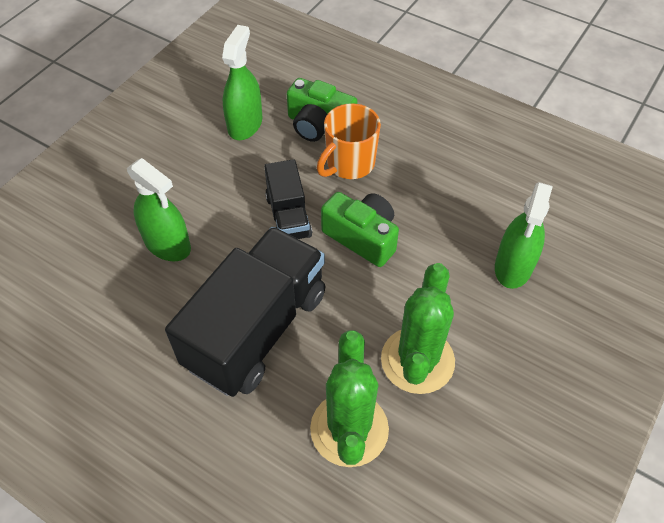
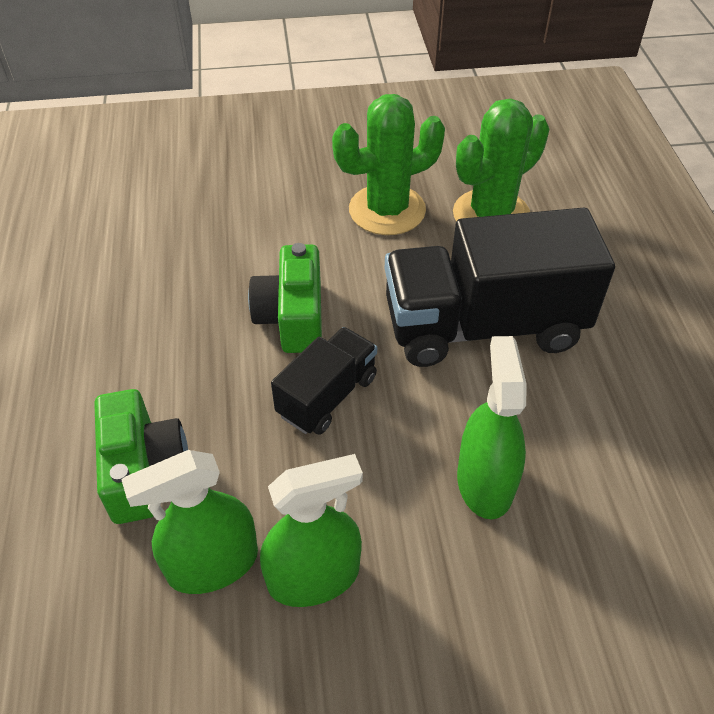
camera: 130 degrees left, 5 degrees down
(349, 164) = (191, 393): orange mug -> none
(513, 266) = (223, 201): green spray bottle -> green spray bottle (313, 577)

